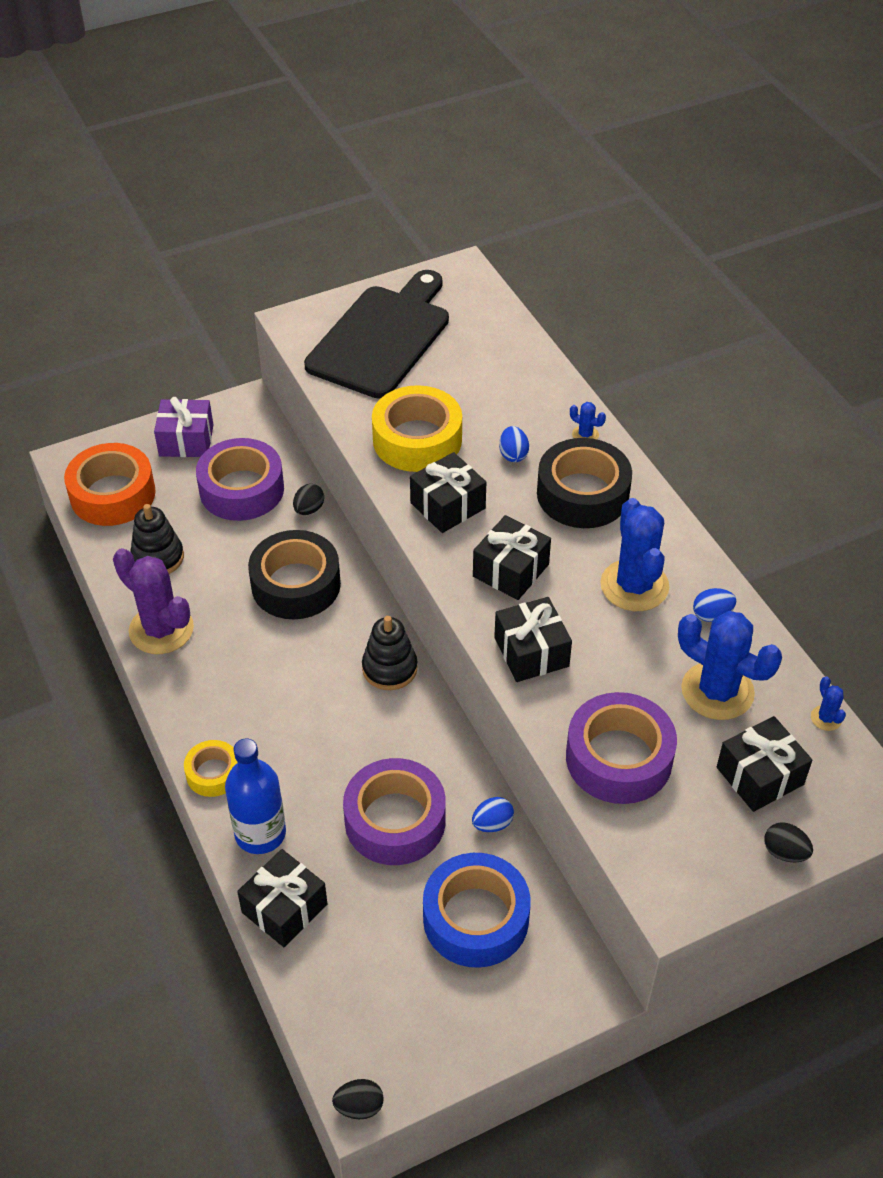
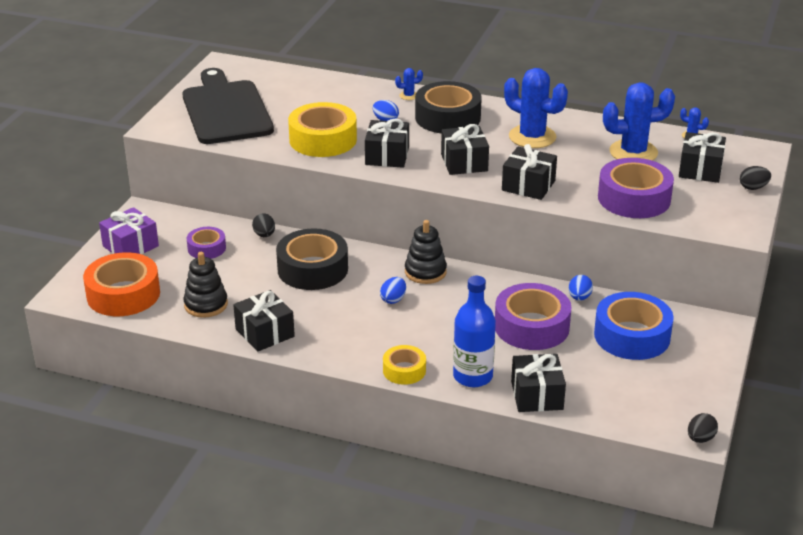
camera: 45 degrees left, 15 degrees down
(161, 629) = (265, 333): purple cactus -> black gift
(241, 489) = (206, 248): purple tape -> purple tape, size x0.55
(712, 615) = (584, 128): blue egg -> blue egg (393, 299)

